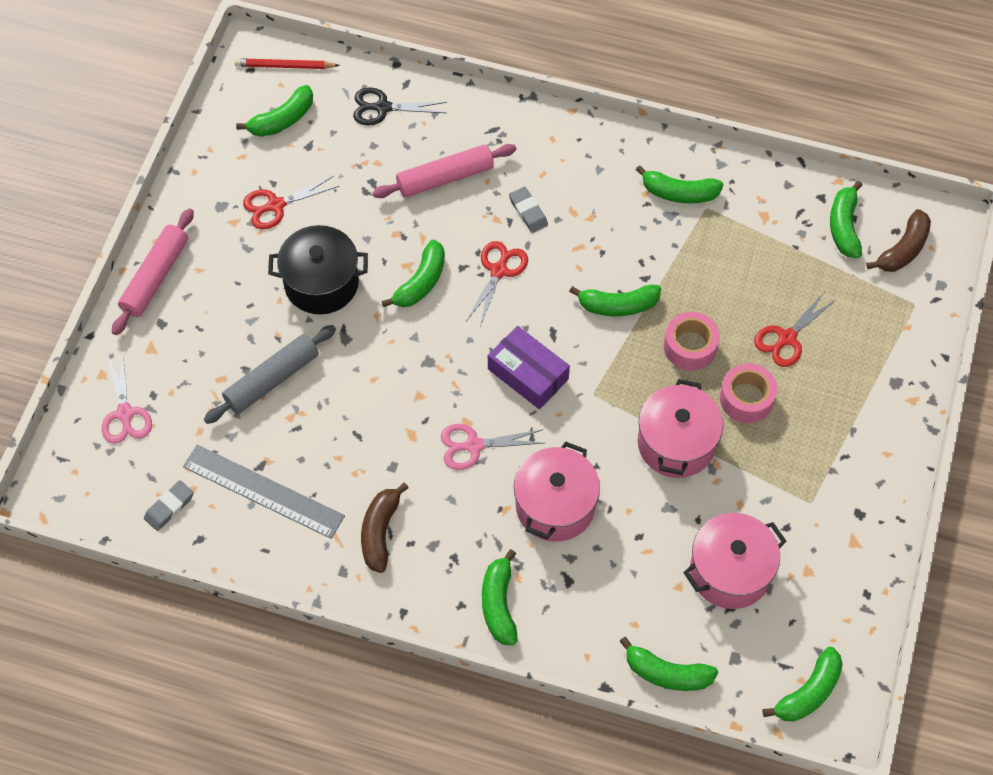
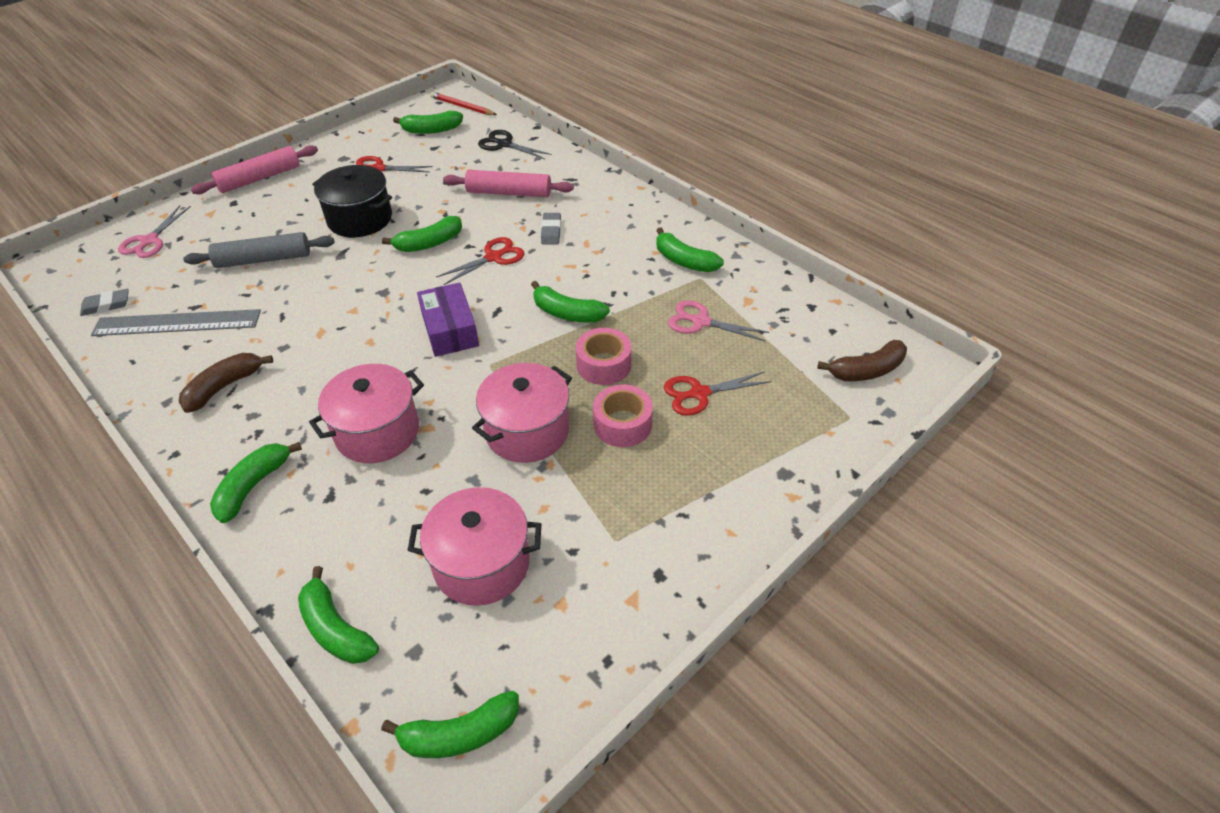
camera: 30 degrees right, 15 degrees down
(263, 491) = (177, 323): grey ruler -> grey ruler turned 60 degrees counterclockwise
(474, 445) = (358, 360): pink scissors -> pink scissors (701, 322)
(844, 226) = (818, 333): green banana -> none

